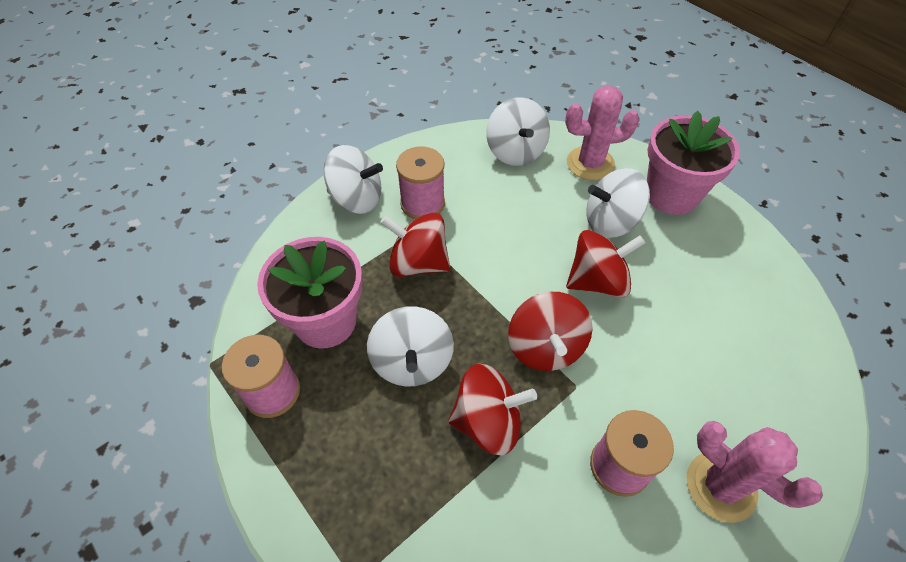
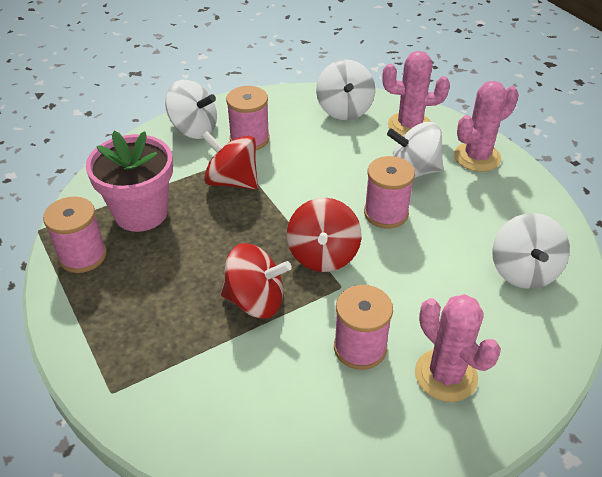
camera: 10 degrees right, 10 degrees down
(412, 362) = (204, 250): white spinning top -> white spinning top (523, 271)
(597, 281) = (386, 213): red spinning top -> pink spool
(671, 195) = (477, 157): pink flower pot -> pink cactus

